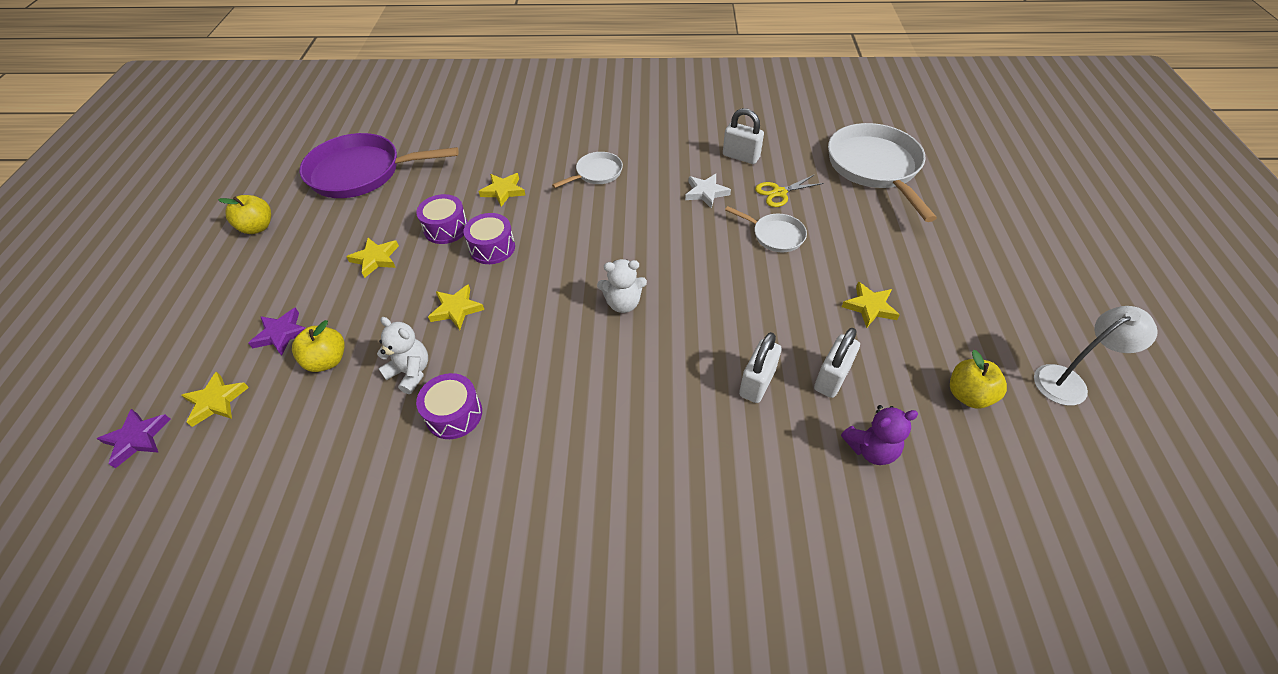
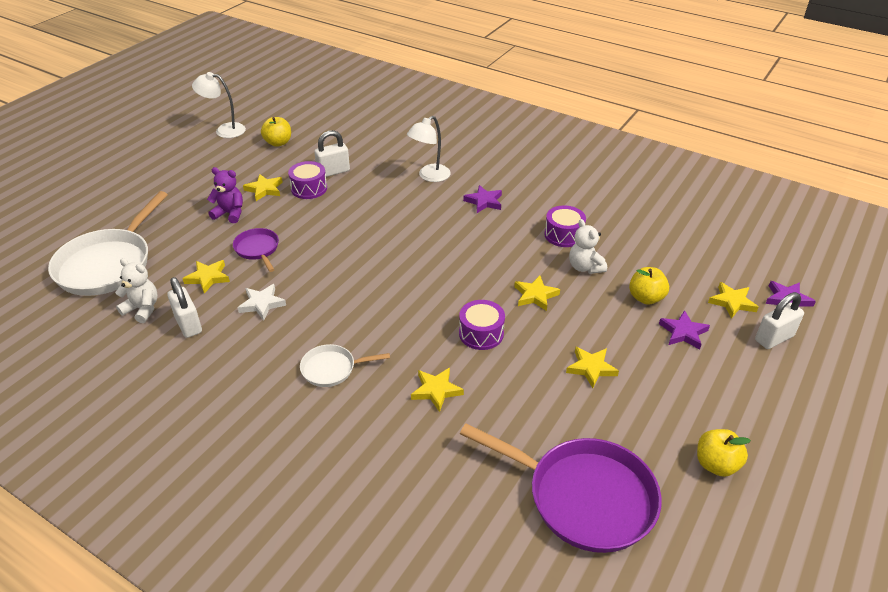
camera: 150 degrees left, 10 degrees down
(446, 228) = (513, 372): purple drum -> purple drum (309, 188)
(591, 424) = (484, 201): none -> purple star
(623, 303) = (411, 251): white teddy bear -> white teddy bear (142, 309)
(701, 437) = (429, 176): none -> white lamp
(757, 383) = (375, 184): white padlock -> white padlock (774, 338)
(775, 235) = (258, 249): white pan -> purple pan
(779, 193) = (208, 278): yellow scissors -> yellow star
(871, 449) = (352, 145): purple teddy bear -> purple teddy bear (230, 213)

